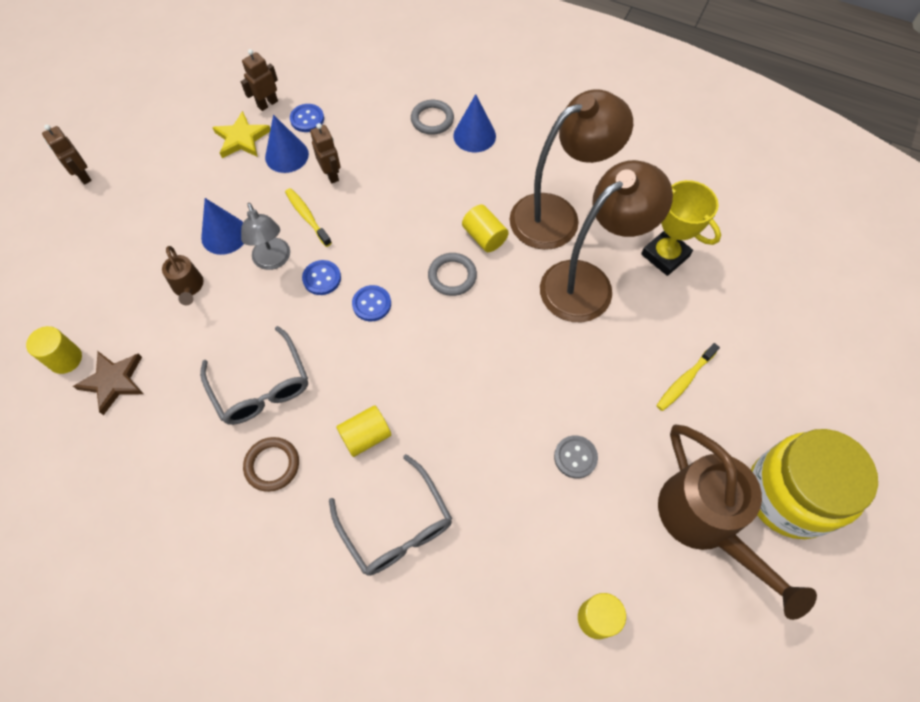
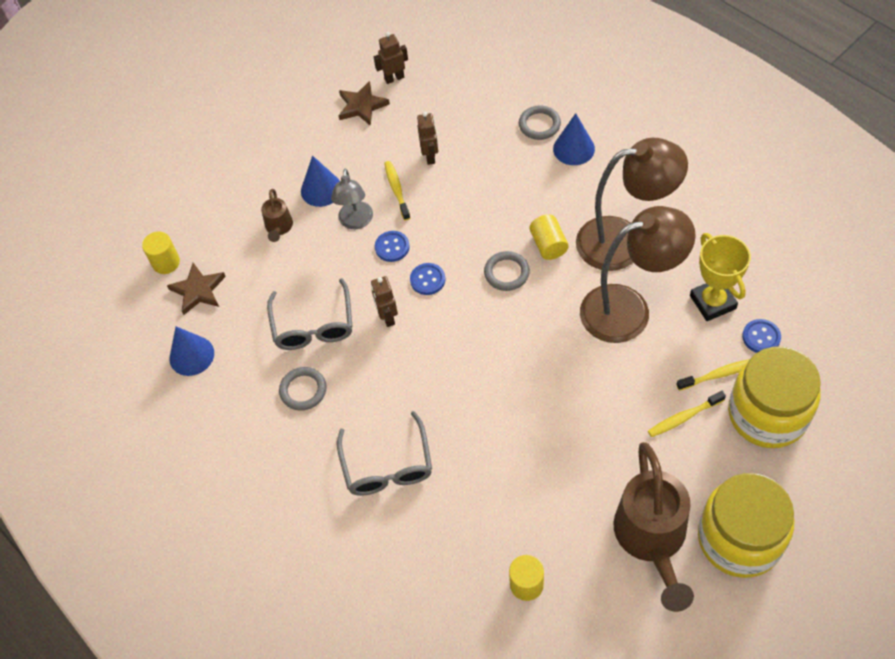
camera: 25 degrees right, 5 degrees down
(83, 176) = (219, 111): brown robot -> brown robot (387, 317)
(242, 138) = (362, 106): yellow star -> brown star
(272, 465) = (303, 390): brown ring -> grey ring
(286, 155) = (396, 130): blue cone -> blue cone (191, 355)
(307, 119) = (425, 100): blue button -> blue button (761, 337)
(366, 436) = (386, 388): yellow cylinder -> none
(575, 457) = (558, 454): grey button -> none
(700, 327) = (718, 375): none -> yellow toothbrush
(761, 355) = (767, 414): none -> yellow jar

